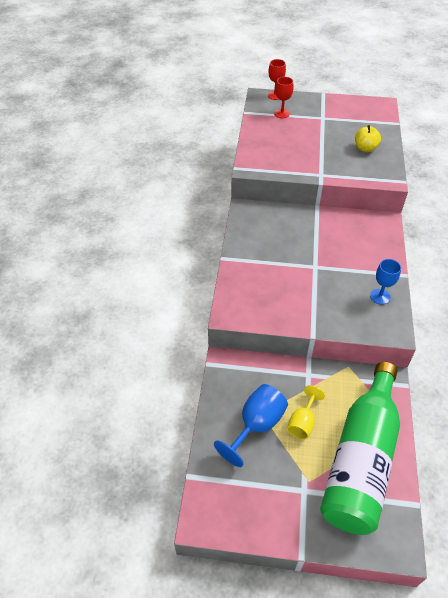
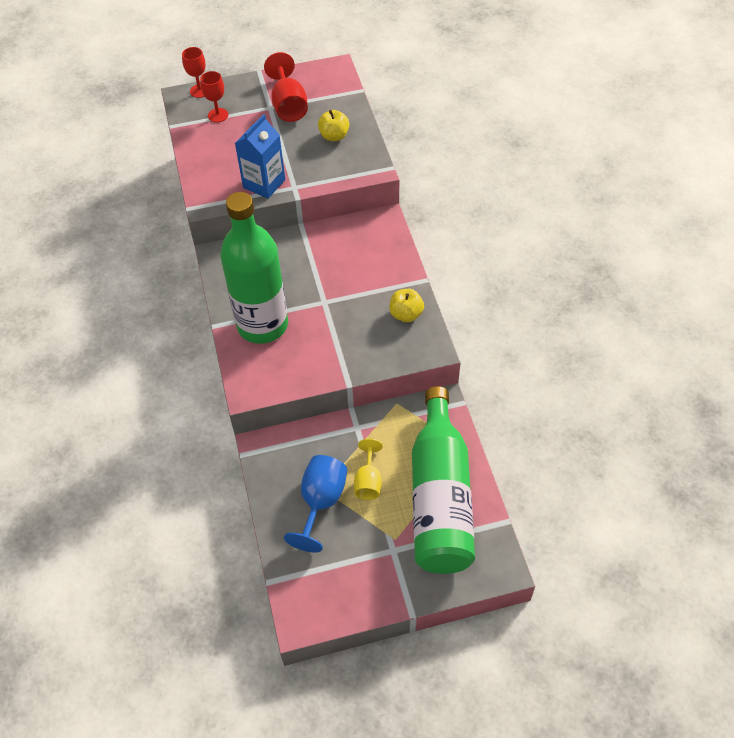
camera: 20 degrees left, 5 degrees up
(260, 269) = (262, 325): none -> green bottle
(298, 166) = (264, 184): none -> blue carton
(337, 120) = (288, 105): none -> red goblet
(380, 296) = (406, 314): blue goblet -> yellow apple

